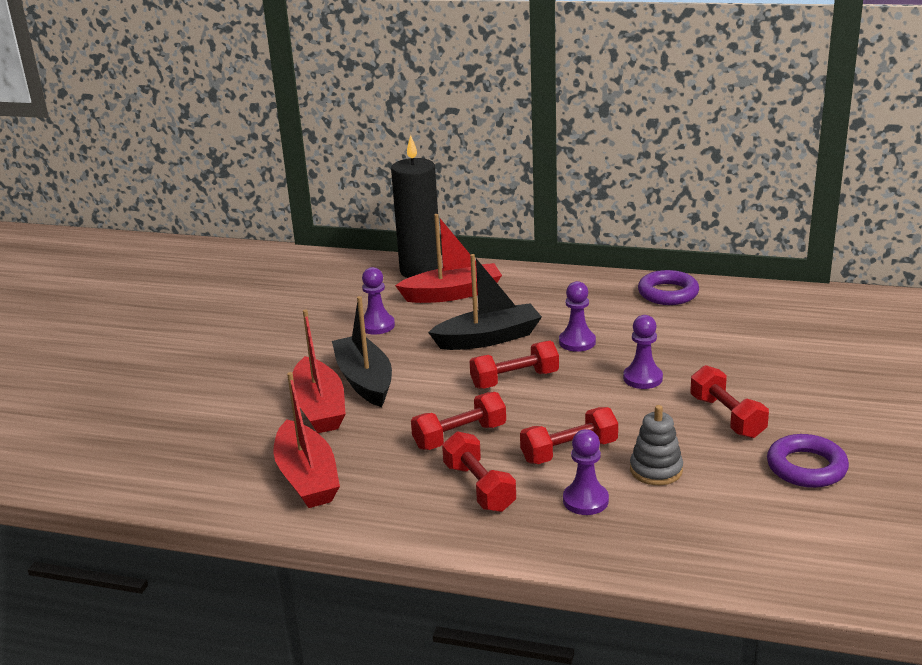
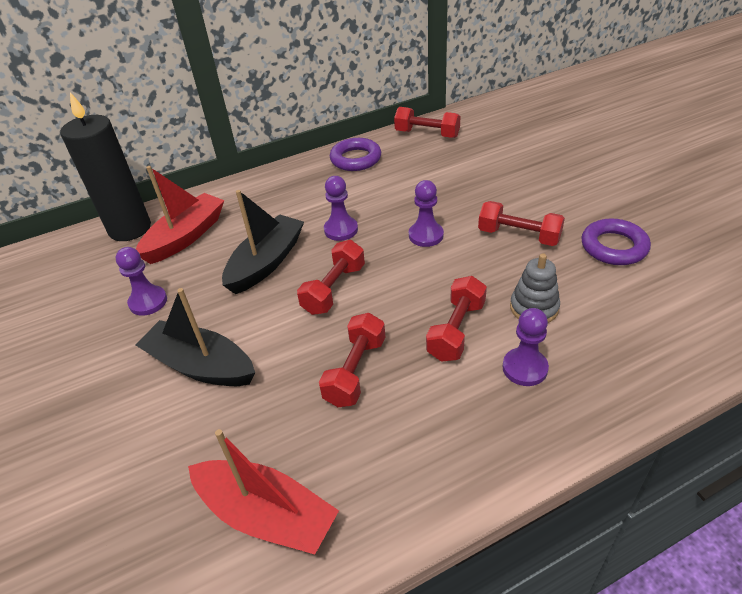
camera: 40 degrees left, 15 degrees up
(319, 408) = (187, 423): red boat -> none
(479, 487) = (433, 412): red dumbbell -> red dumbbell (427, 134)

